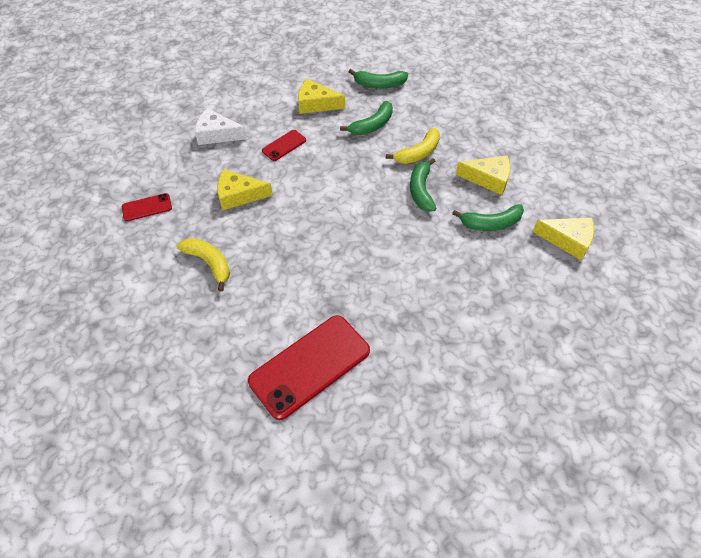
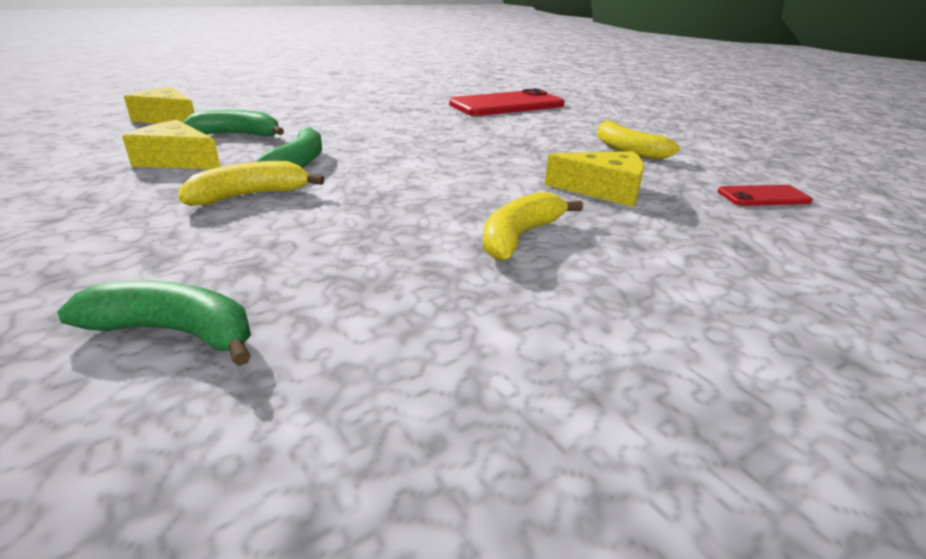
camera: 170 degrees left, 25 degrees down
(217, 134) = (691, 275): white cheese -> none
(284, 145) = (519, 237): red phone -> yellow banana
(316, 104) = (414, 306): yellow cheese -> none
(372, 125) = (298, 243): green banana -> none

